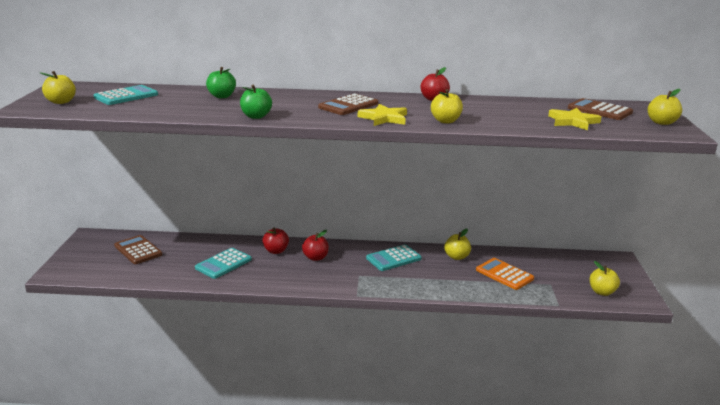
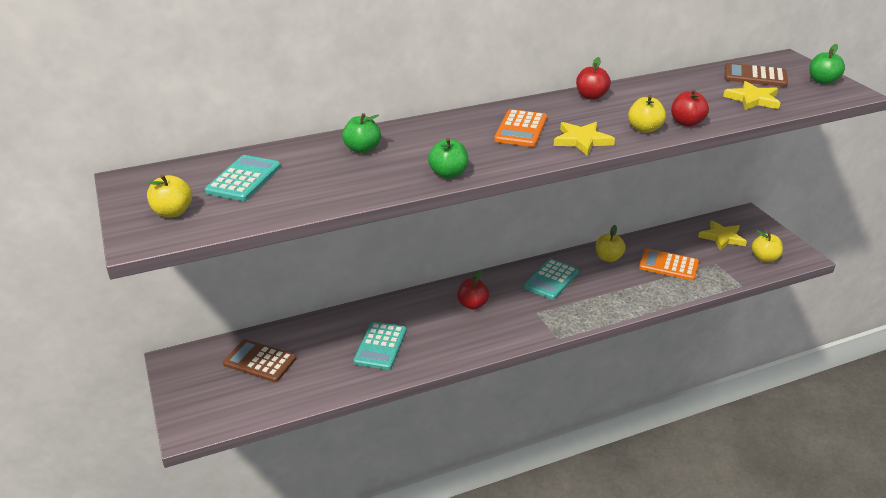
camera: 25 degrees left, 10 degrees up
(276, 251) = (422, 309): red apple -> red apple (686, 123)
(348, 105) = (521, 129): brown calculator -> orange calculator
(576, 268) = (722, 237): none -> yellow star
(661, 122) = (822, 81): yellow apple -> green apple

